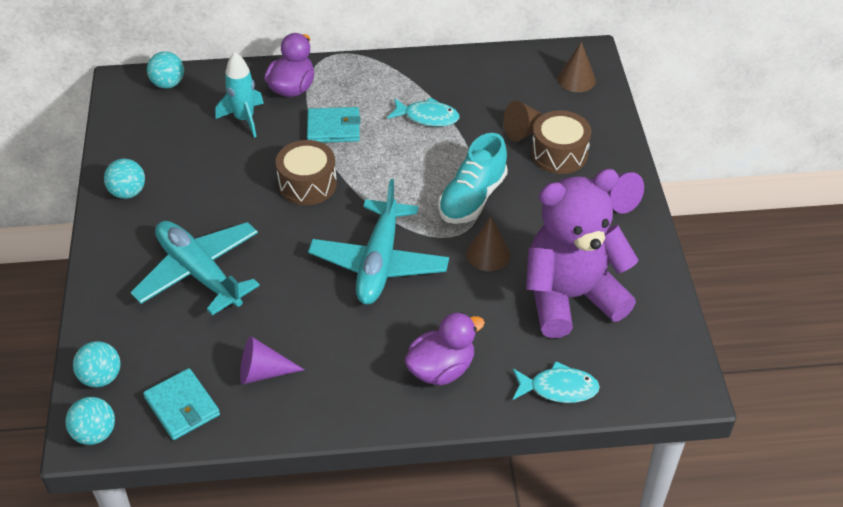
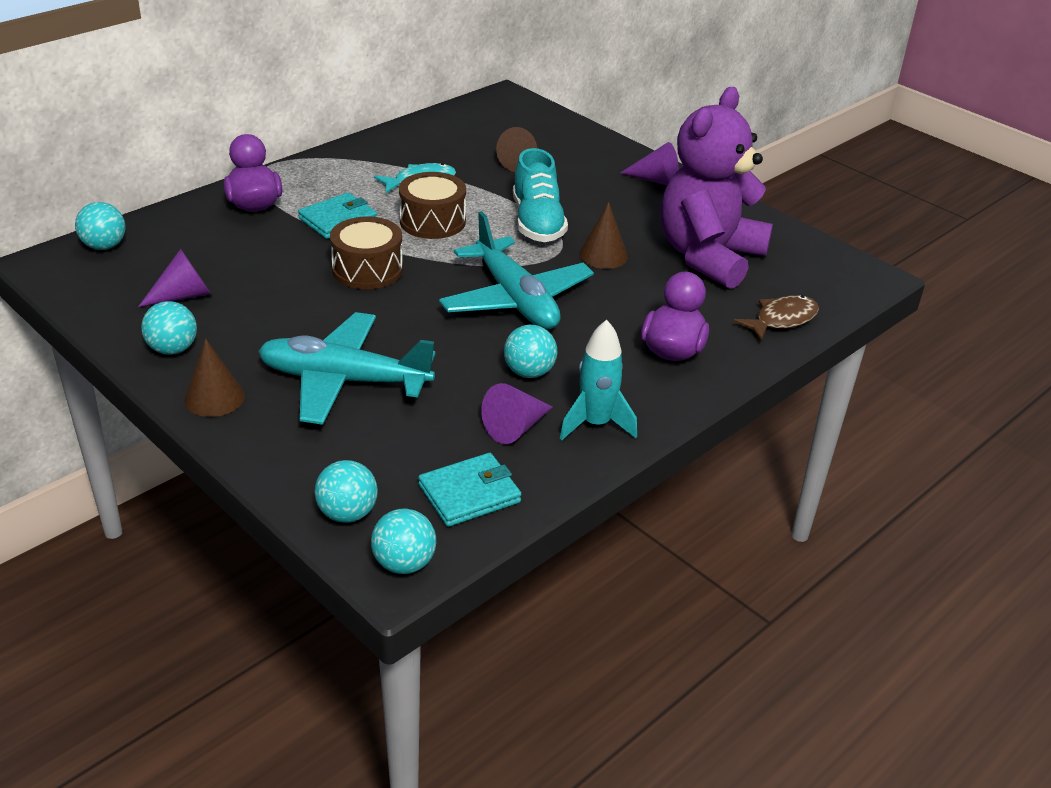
camera: 40 degrees left, 10 degrees down
(174, 150) = (183, 296): none -> purple cone
(182, 406) = (469, 494): turquoise wallet -> turquoise wallet turned 45 degrees counterclockwise
(244, 119) = (232, 245): turquoise rocket -> turquoise rocket (595, 424)
(320, 332) = (529, 372): none -> turquoise ball
(558, 388) = (781, 320): turquoise fish -> brown fish
(559, 154) = (570, 167): brown drum -> brown drum (432, 221)
(576, 79) = (518, 115): brown cone -> brown cone (214, 398)

